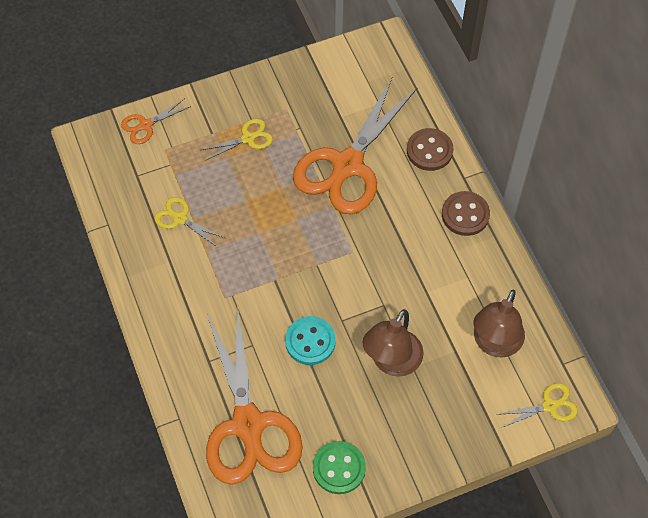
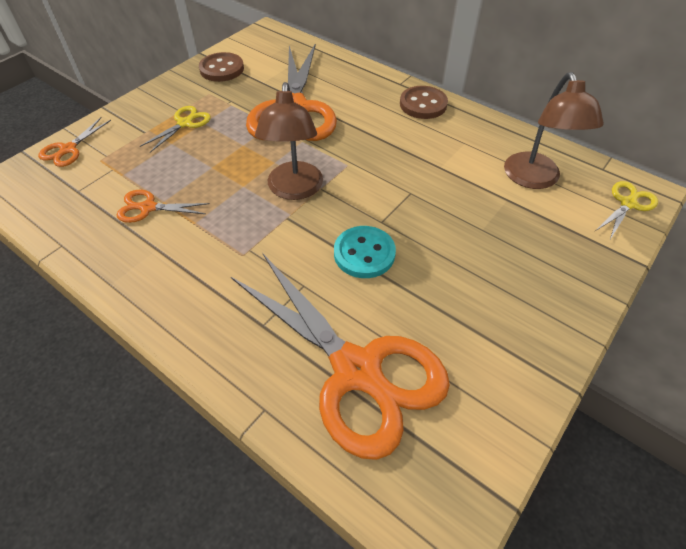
camera: 30 degrees left, 10 degrees down
(180, 219) = (148, 207): yellow scissors -> orange scissors
(339, 468) = (496, 362): green button -> none
(391, 362) = (460, 234): brown lamp -> brown lamp (294, 190)
(429, 151) = (357, 77): brown button -> brown button (222, 69)

